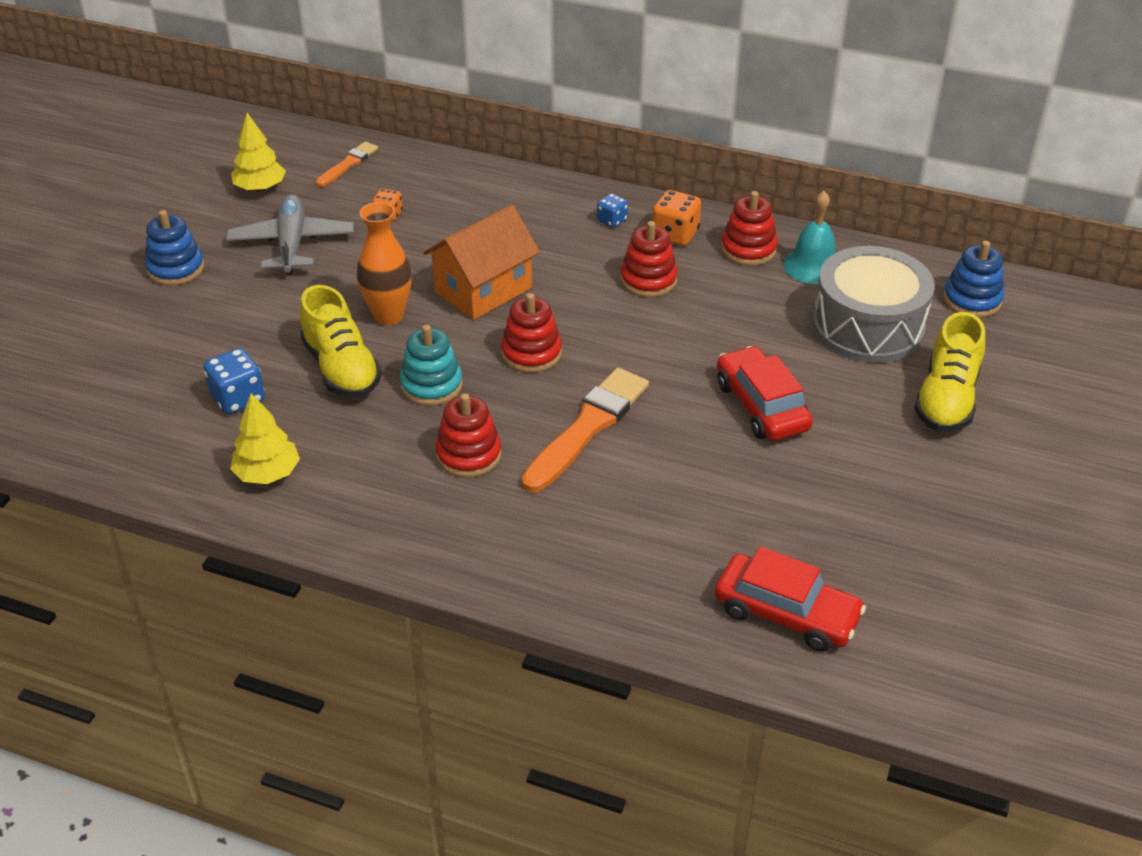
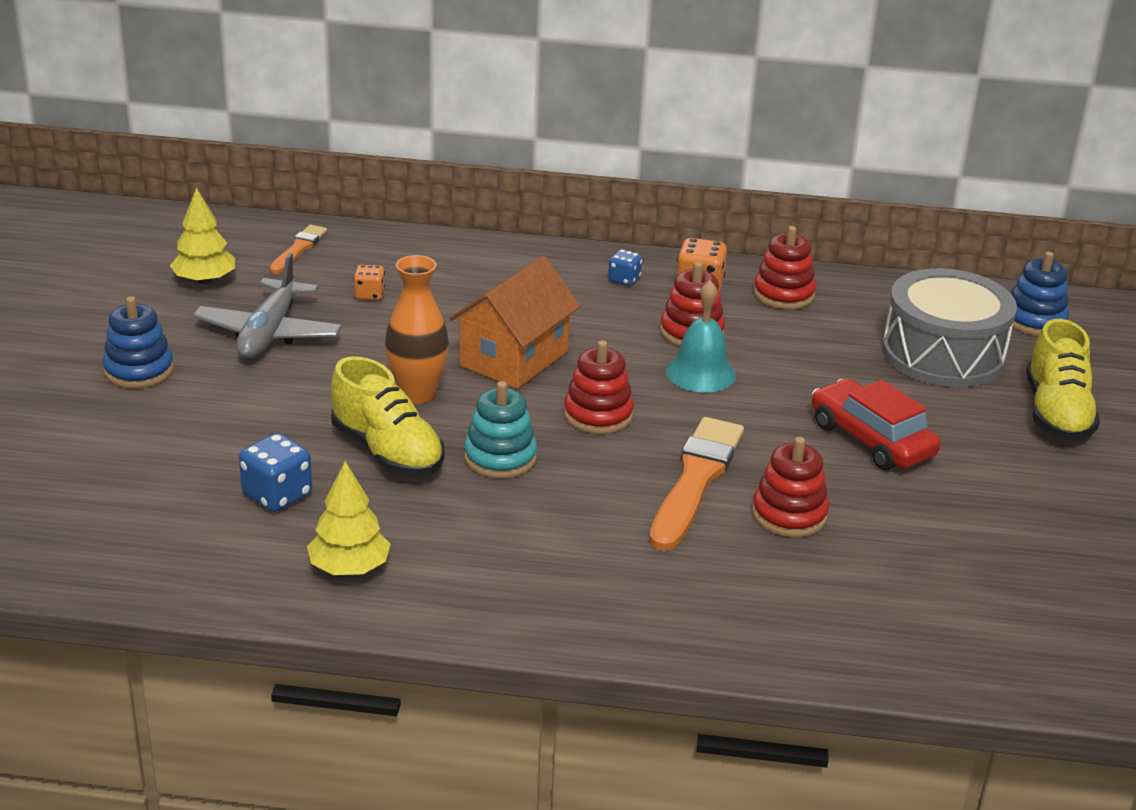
camera: 15 degrees left, 10 degrees down
(292, 244) = (269, 333): grey plane -> grey plane turned 150 degrees counterclockwise
(468, 455) = (576, 522): red stacking toy -> red stacking toy (789, 515)
(786, 613) = (997, 634): red car -> none
(813, 266) = (858, 304): turquoise bell -> turquoise bell (700, 373)

